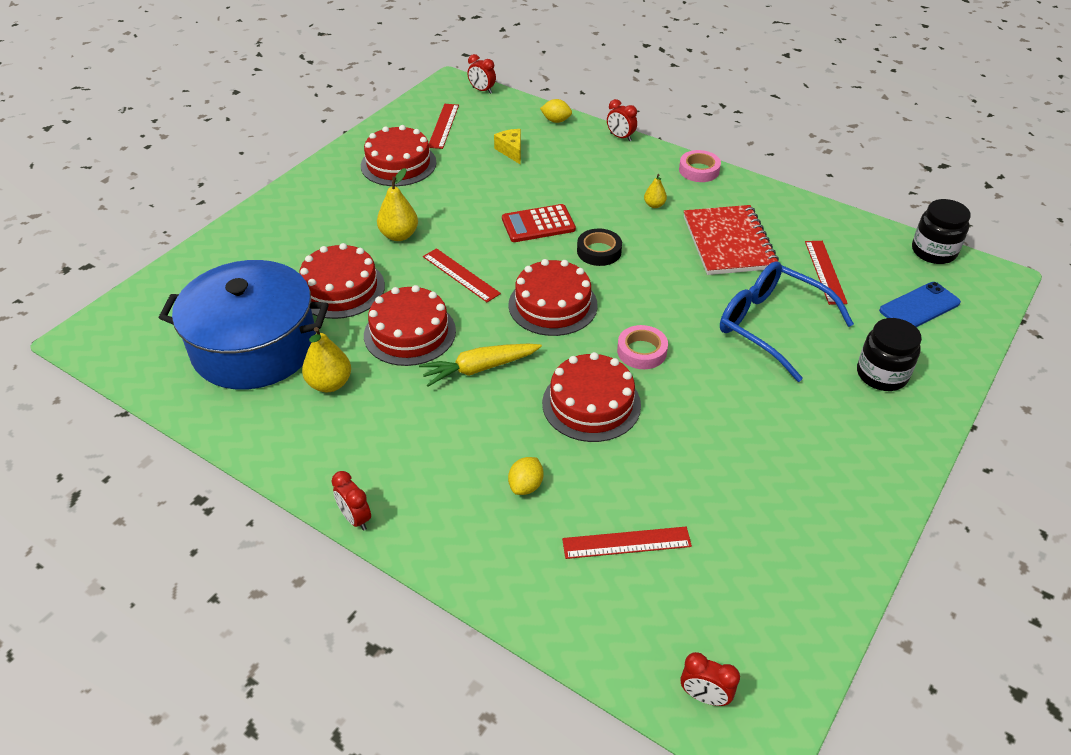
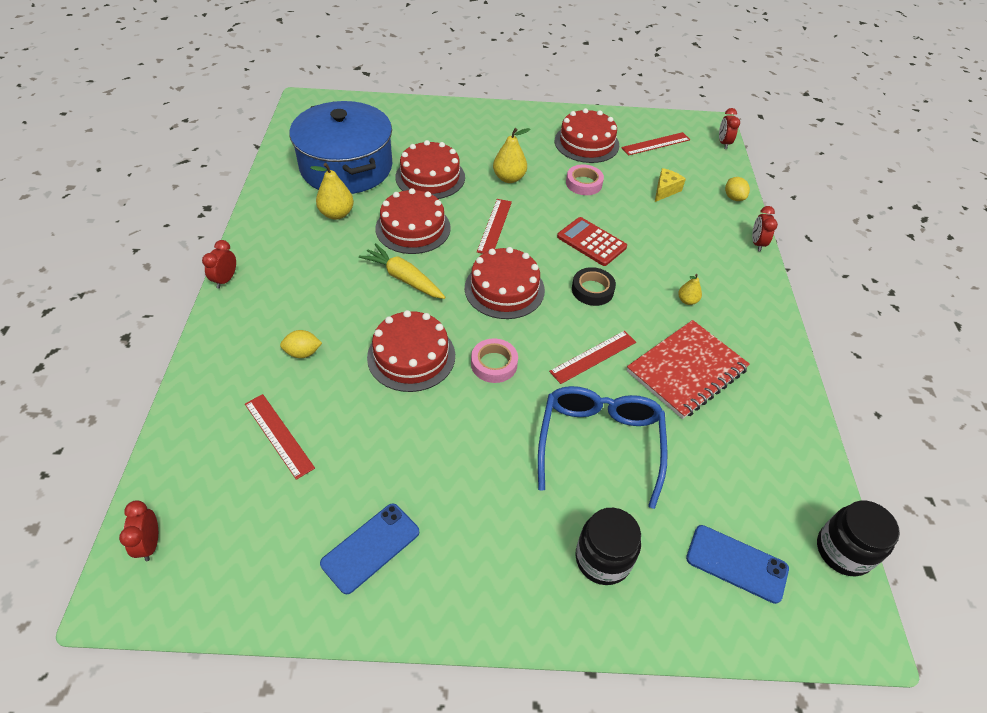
camera: 55 degrees right, 5 degrees up
(699, 170) = (769, 312): pink tape -> pink tape (584, 183)
(799, 517) = (370, 547): none -> blue phone
(825, 272) = (715, 460): red ruler -> red ruler (593, 356)

